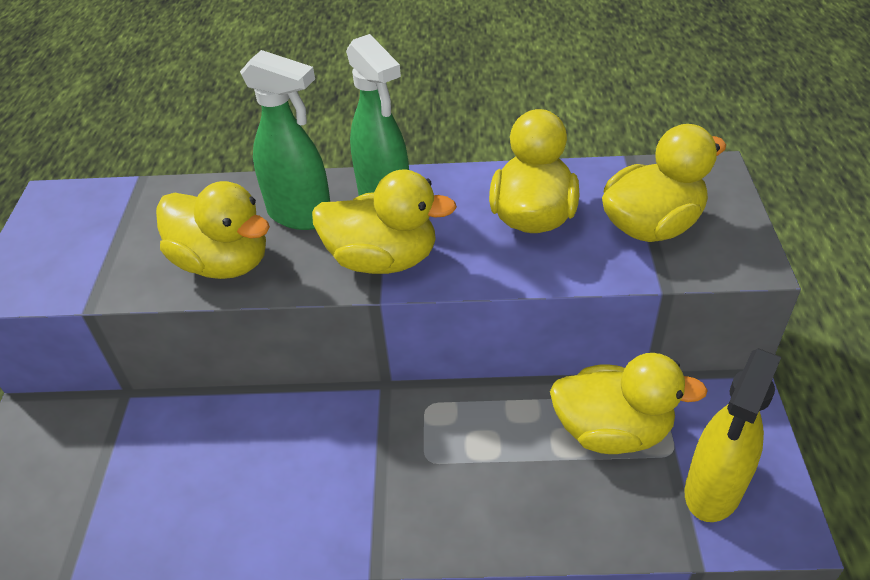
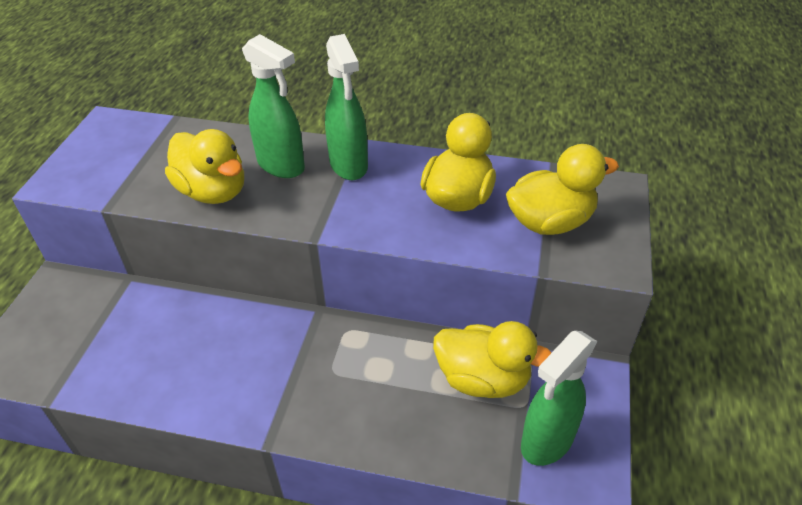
camera: 10 degrees right, 0 degrees up
(383, 259) = (331, 210): yellow duck -> none
(713, 490) = (546, 442): yellow spray bottle -> green spray bottle

